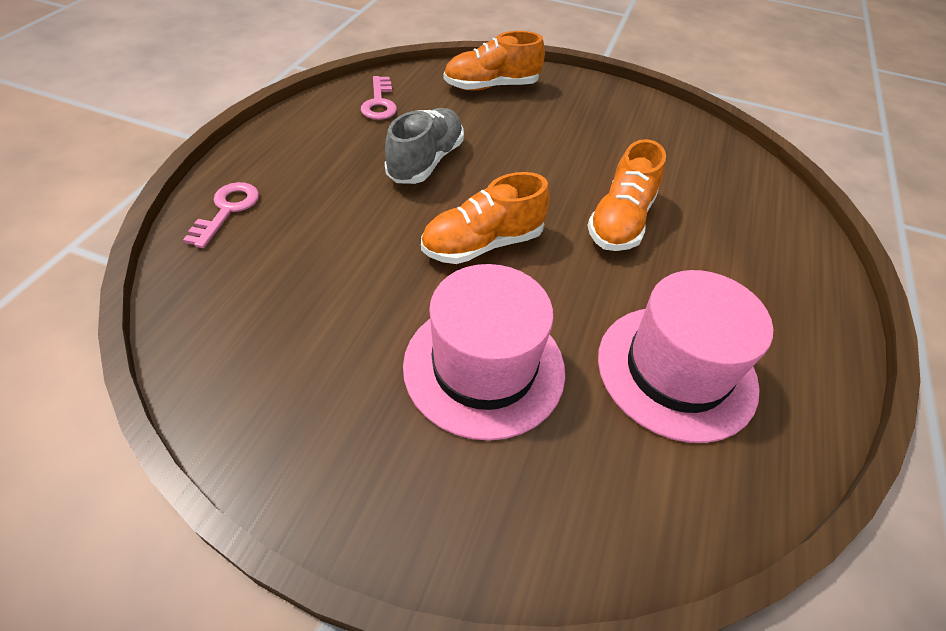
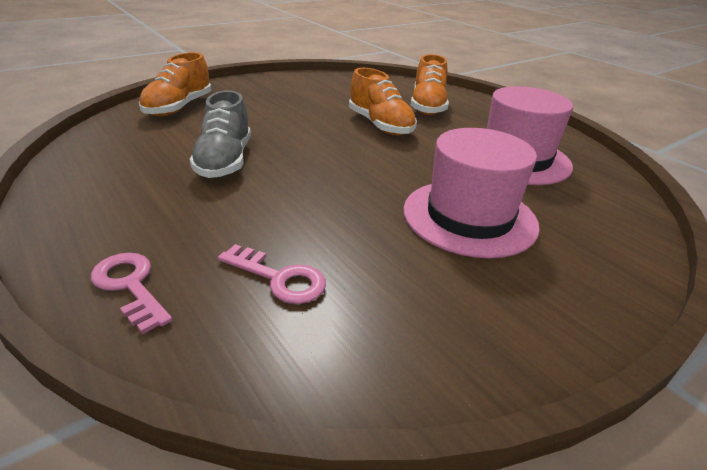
camera: 55 degrees left, 15 degrees down
(379, 103) = (112, 152): pink key -> pink key (279, 278)
(426, 161) = (225, 161): grey shoe -> grey shoe turned 150 degrees counterclockwise
(482, 244) = (348, 174): orange shoe -> orange shoe (427, 106)

